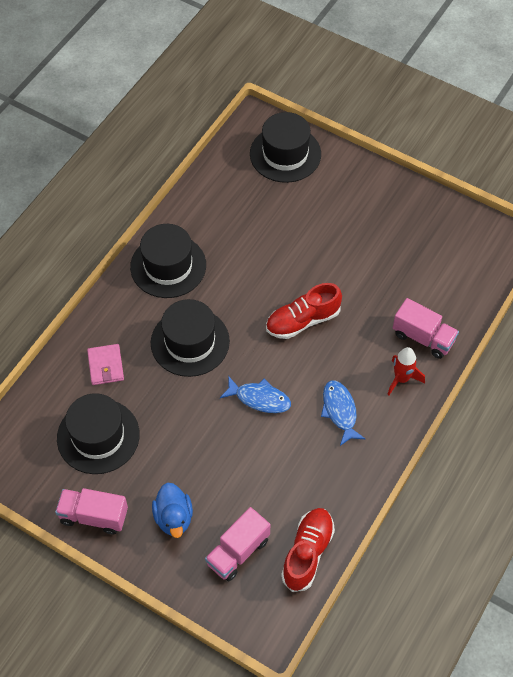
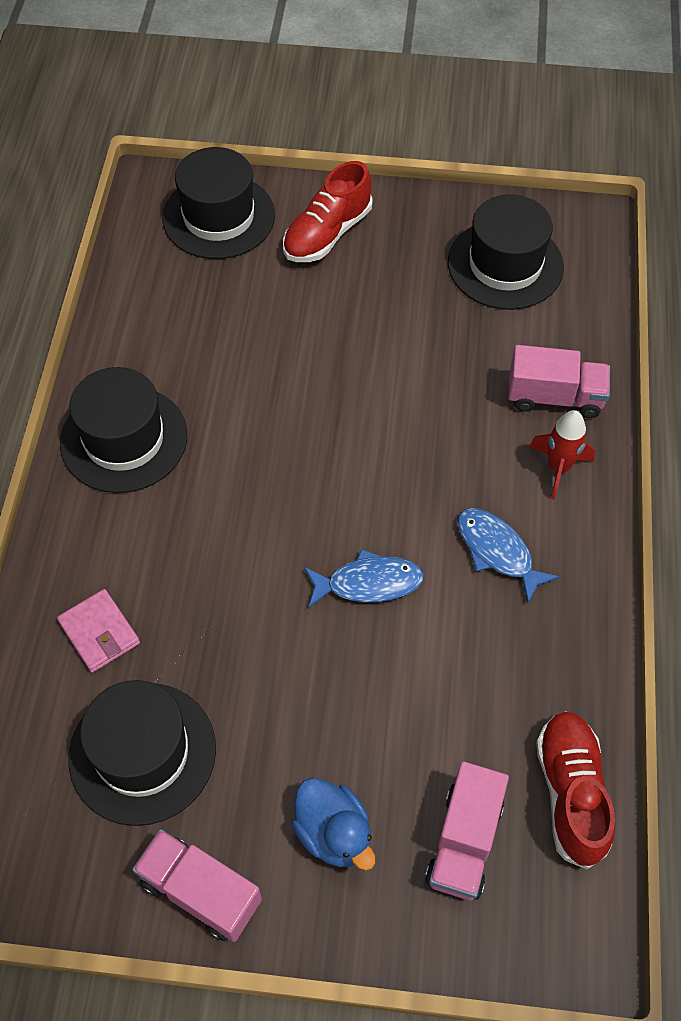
camera: 25 degrees left, 0 degrees up
(94, 516) = (200, 891): pink truck -> pink truck turned 45 degrees clockwise
(190, 342) = (216, 540): black hat -> black hat (505, 265)
(303, 321) = (370, 441): red shoe -> red shoe (327, 234)

